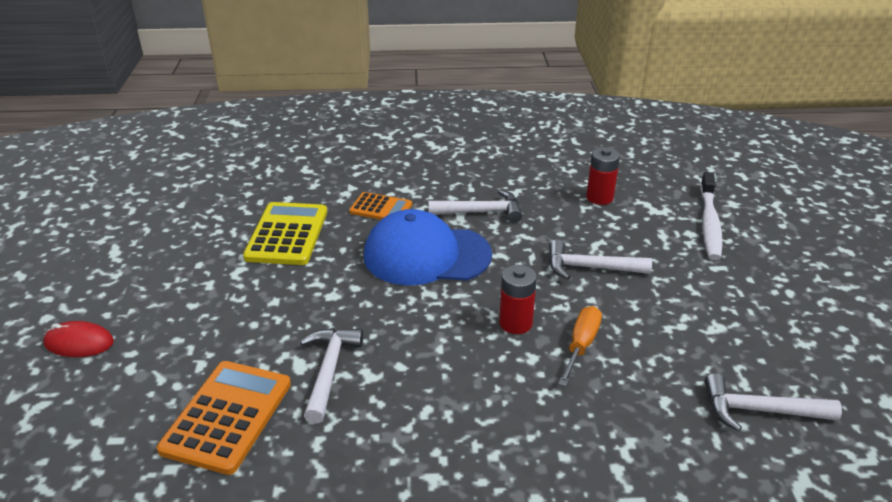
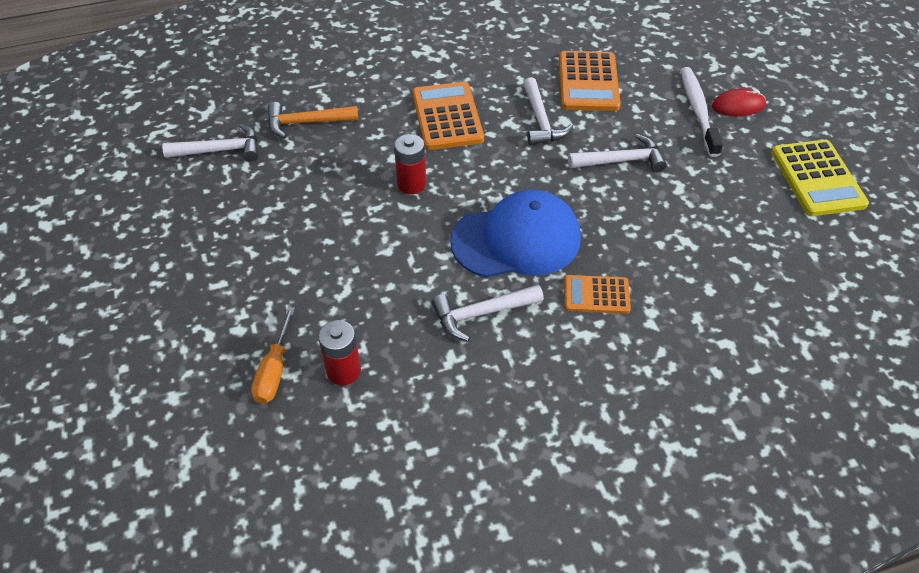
camera: 165 degrees right, 15 degrees up
(287, 234) = (669, 237): yellow calculator -> yellow calculator (817, 178)
(446, 401) = (447, 117): none -> orange calculator
(581, 346) = (354, 175): orange screwdriver -> orange screwdriver (274, 370)
(590, 268) = (350, 257): white hammer -> white hammer (621, 161)
(644, 430) = (306, 123): none -> orange hammer
(709, 222) = (212, 353): white toothbrush -> white toothbrush (698, 111)

